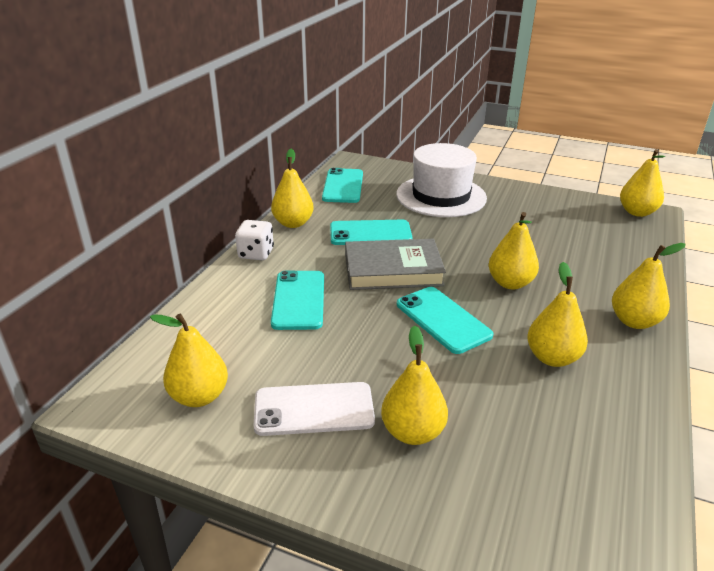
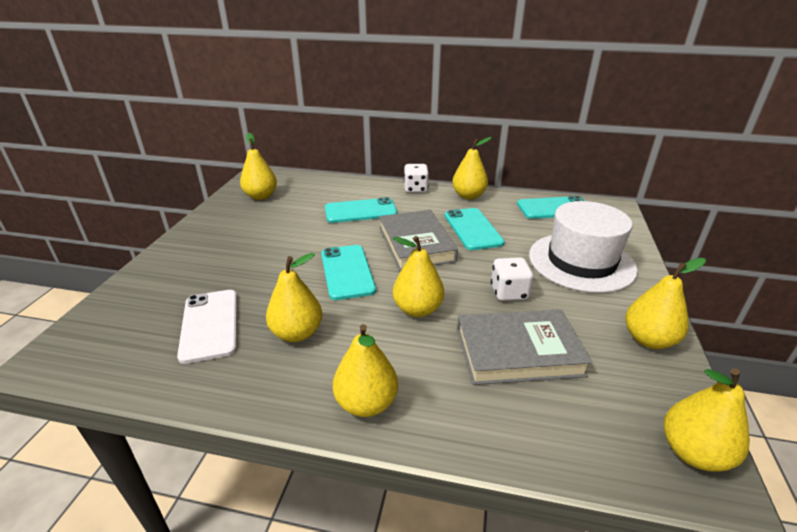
camera: 80 degrees right, 0 degrees up
(314, 409) = (245, 229): white phone -> white phone (210, 325)
(412, 432) = (217, 265): yellow pear -> yellow pear (648, 339)
(443, 320) = (347, 272): turquoise phone -> turquoise phone turned 60 degrees counterclockwise
(485, 235) = (509, 293): none -> white dice
(561, 246) = (518, 351): none -> grey book

